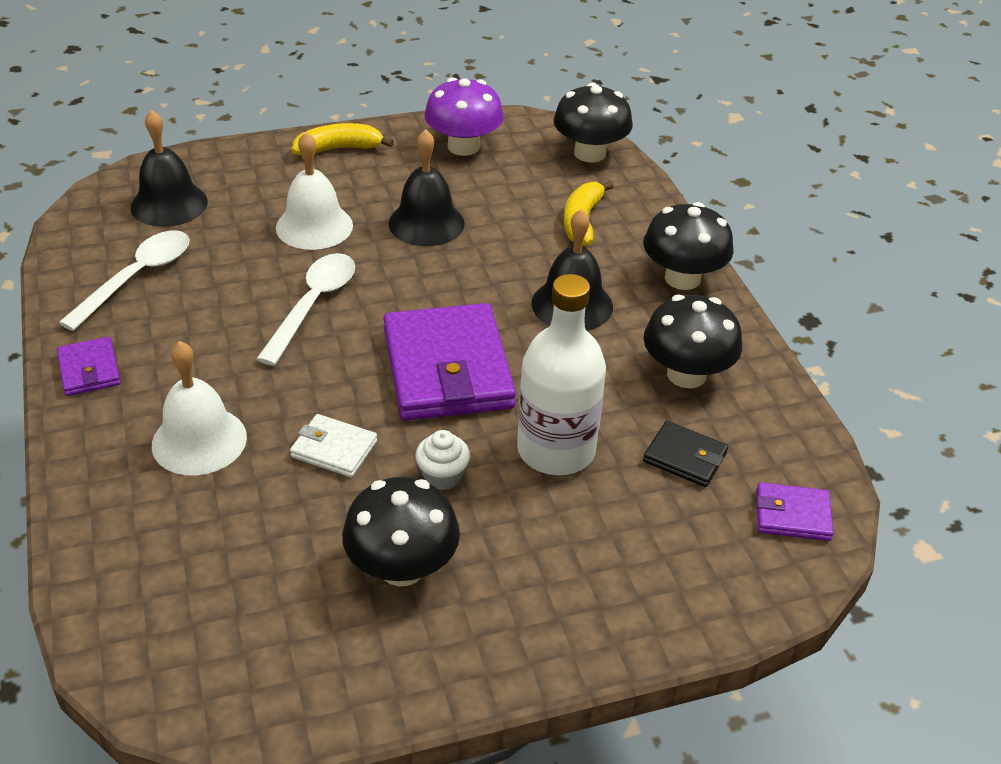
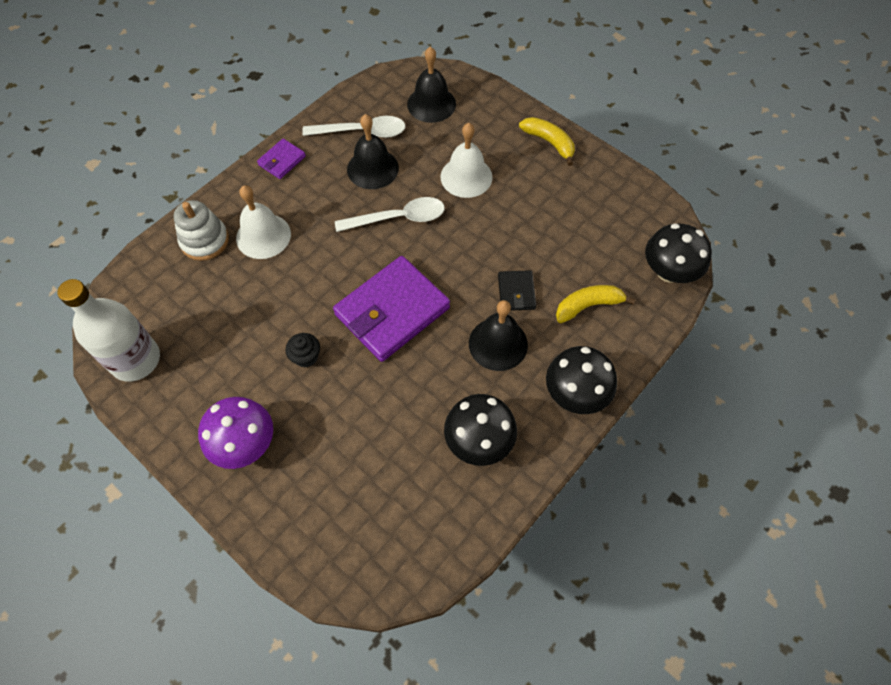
camera: 60 degrees right, 20 degrees up
(136, 508) = (205, 241): none -> white stacking toy
(334, 449) = (294, 296): white wallet -> none
(402, 567) = (231, 375): black mushroom -> none
(426, 223) = (515, 226): black bell -> black bell (372, 168)
(442, 476) = (306, 357): white cupcake -> black cupcake
(463, 146) = (610, 200): purple mushroom -> purple mushroom (245, 443)
(556, 450) = (362, 402): white bottle -> white bottle (135, 360)
(685, 457) = (402, 475): black wallet -> black wallet (516, 292)
(792, 515) = (390, 561): purple wallet -> none

